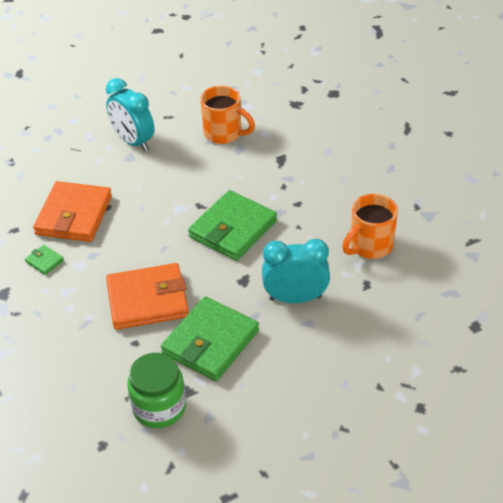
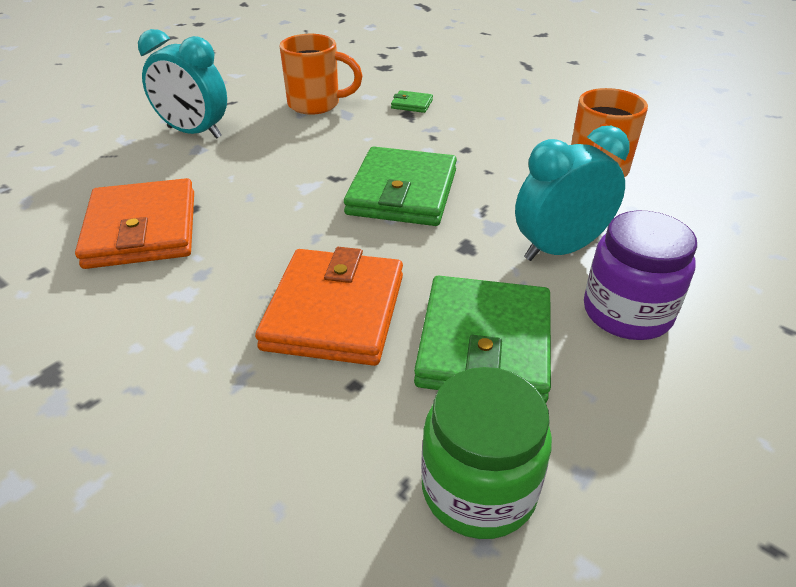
camera: 25 degrees left, 5 degrees down
(44, 261) = (115, 303): green wallet -> green wallet (412, 104)
(147, 300) = (334, 311): orange wallet -> orange wallet turned 45 degrees counterclockwise
(299, 348) = (627, 312): none -> purple jar

